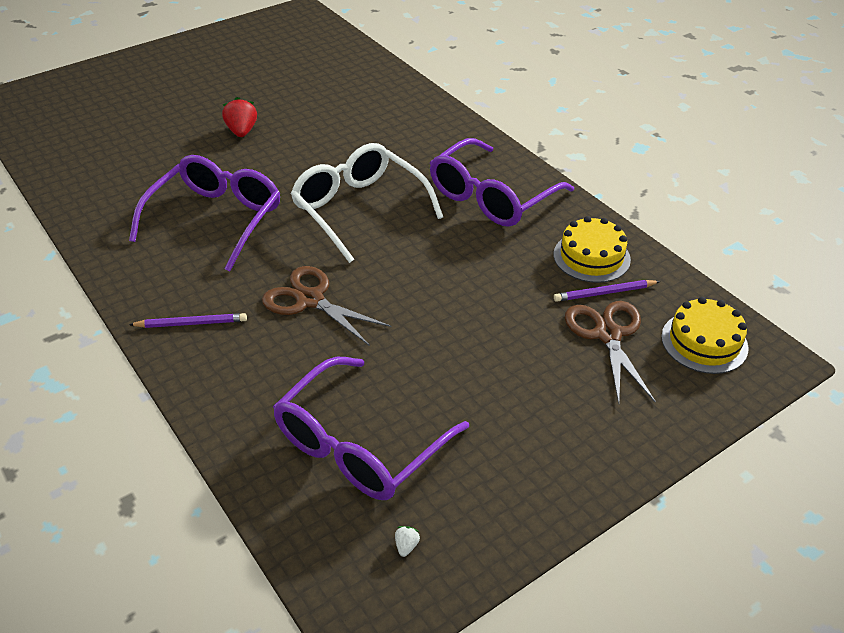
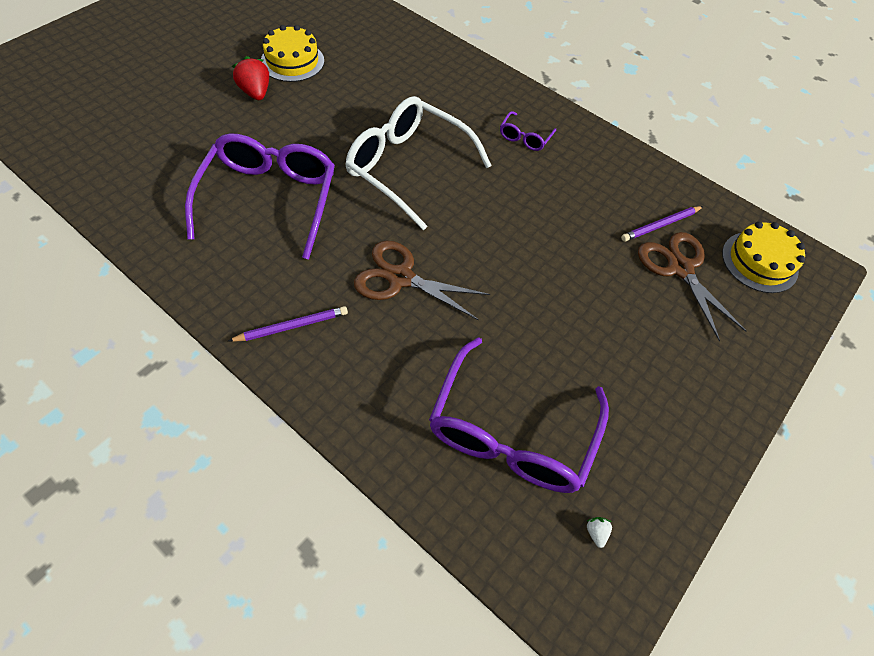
camera: 20 degrees left, 15 degrees up
(491, 197) = (524, 138): purple glasses -> purple glasses, size x0.44
(591, 257) = (635, 189): yellow cake -> yellow cake (292, 61)

